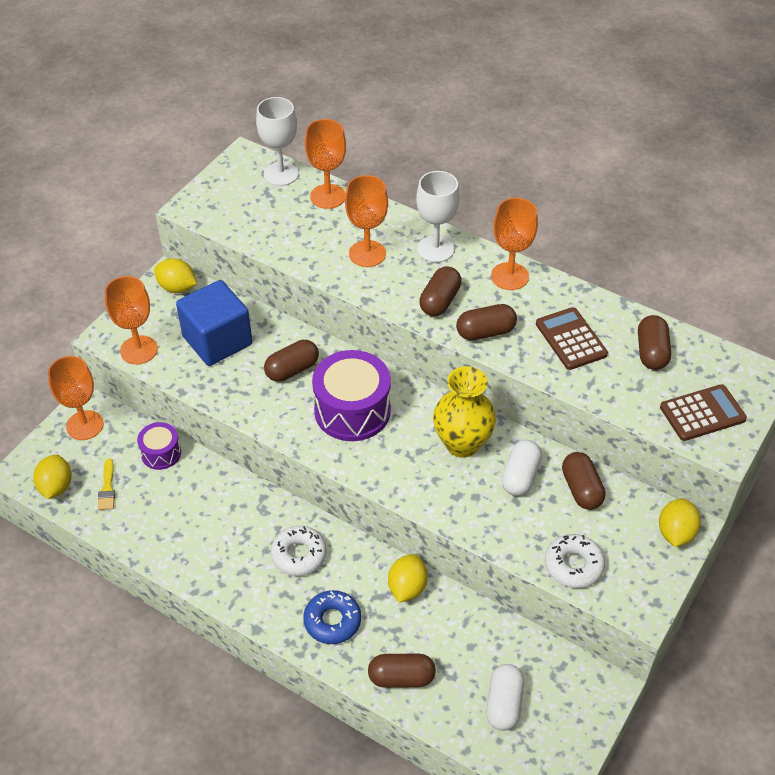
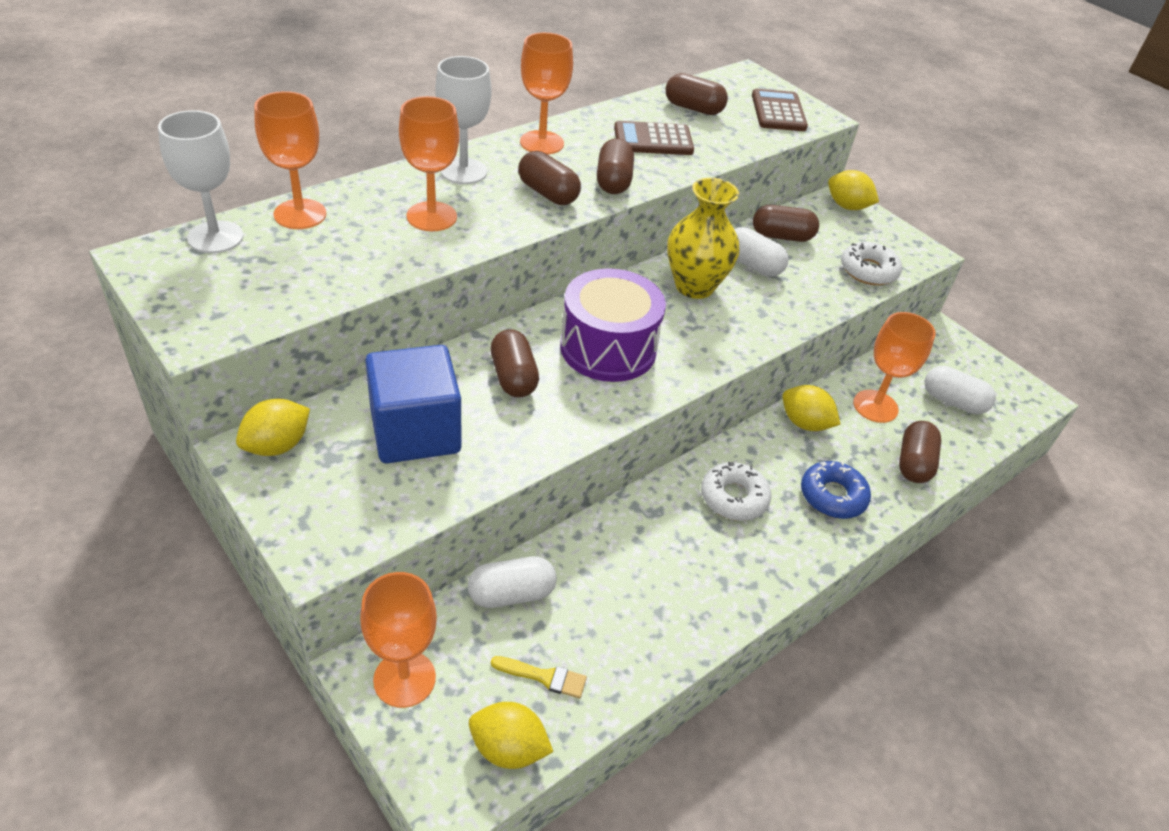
camera: 75 degrees left, 5 degrees down
(139, 350) = (374, 522): orange goblet -> orange goblet (875, 406)
(161, 453) = (511, 594): purple drum -> white capsule

